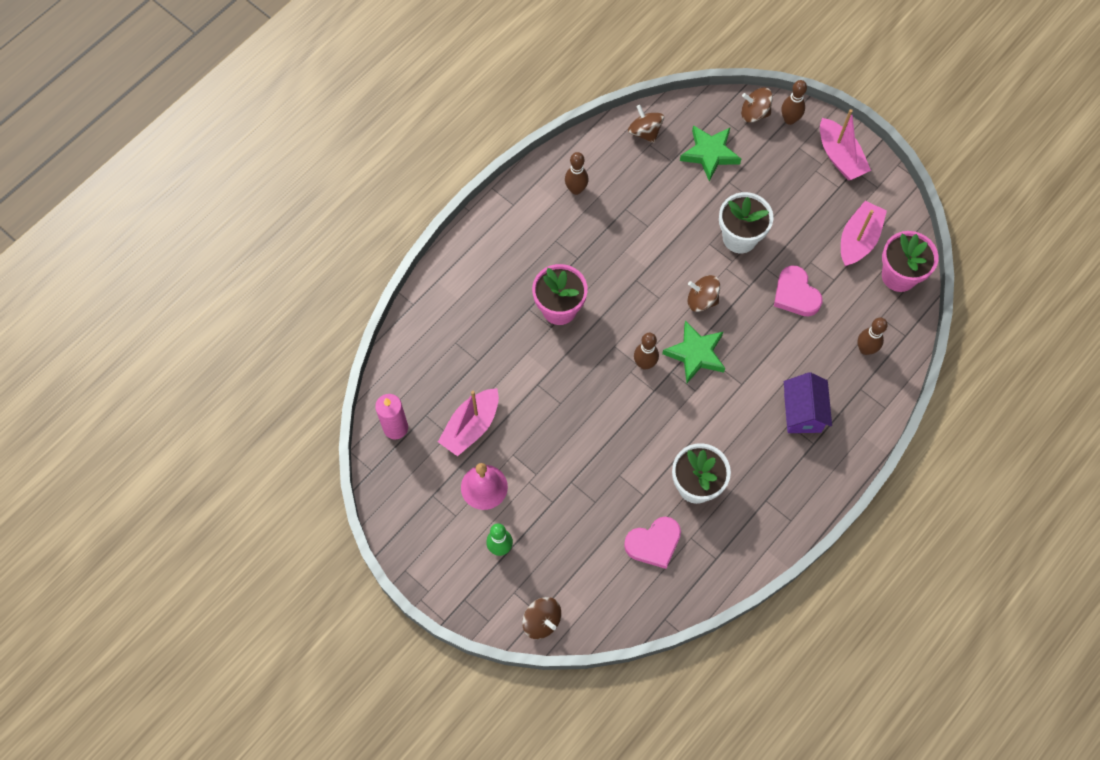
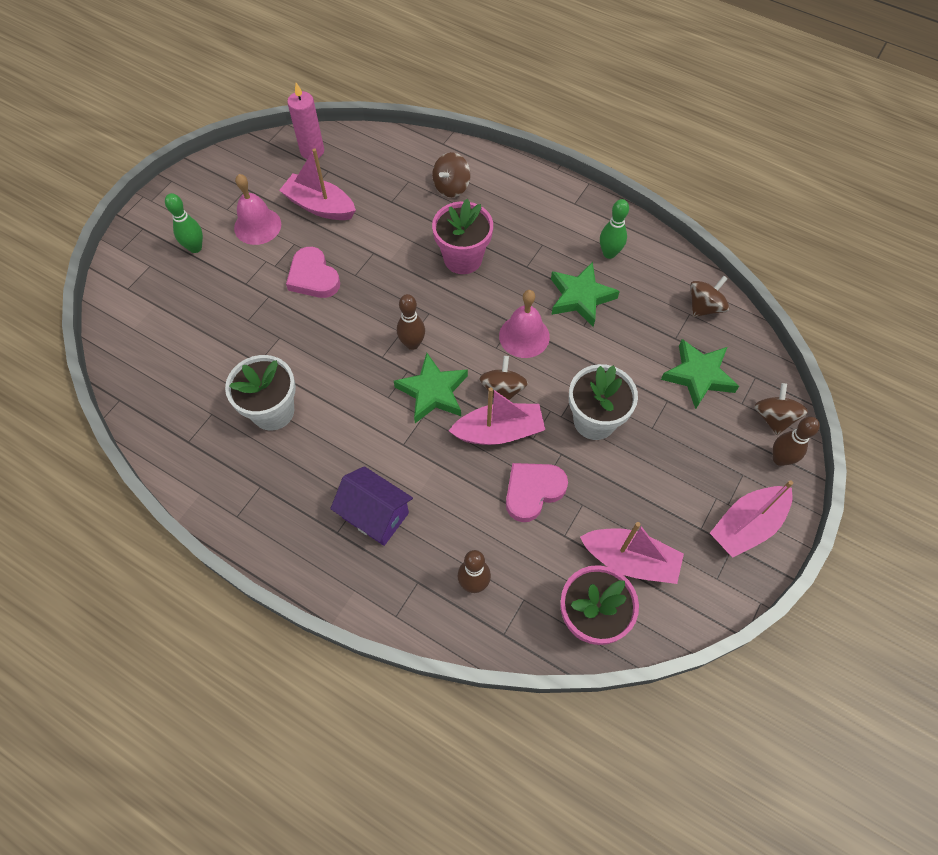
camera: 80 degrees right, 5 degrees down
(541, 621) = (119, 292): brown spinning top -> brown spinning top (451, 187)
(576, 189) = (609, 253): brown bowling pin -> green bowling pin
(618, 222) = (580, 297): none -> green star
(651, 274) = (524, 336): none -> pink bell
(654, 543) = (203, 379): pink heart -> pink heart (313, 277)
(740, 309) = (499, 432): none -> pink boat
(802, 413) = (375, 515): purple house -> purple house turned 45 degrees clockwise

